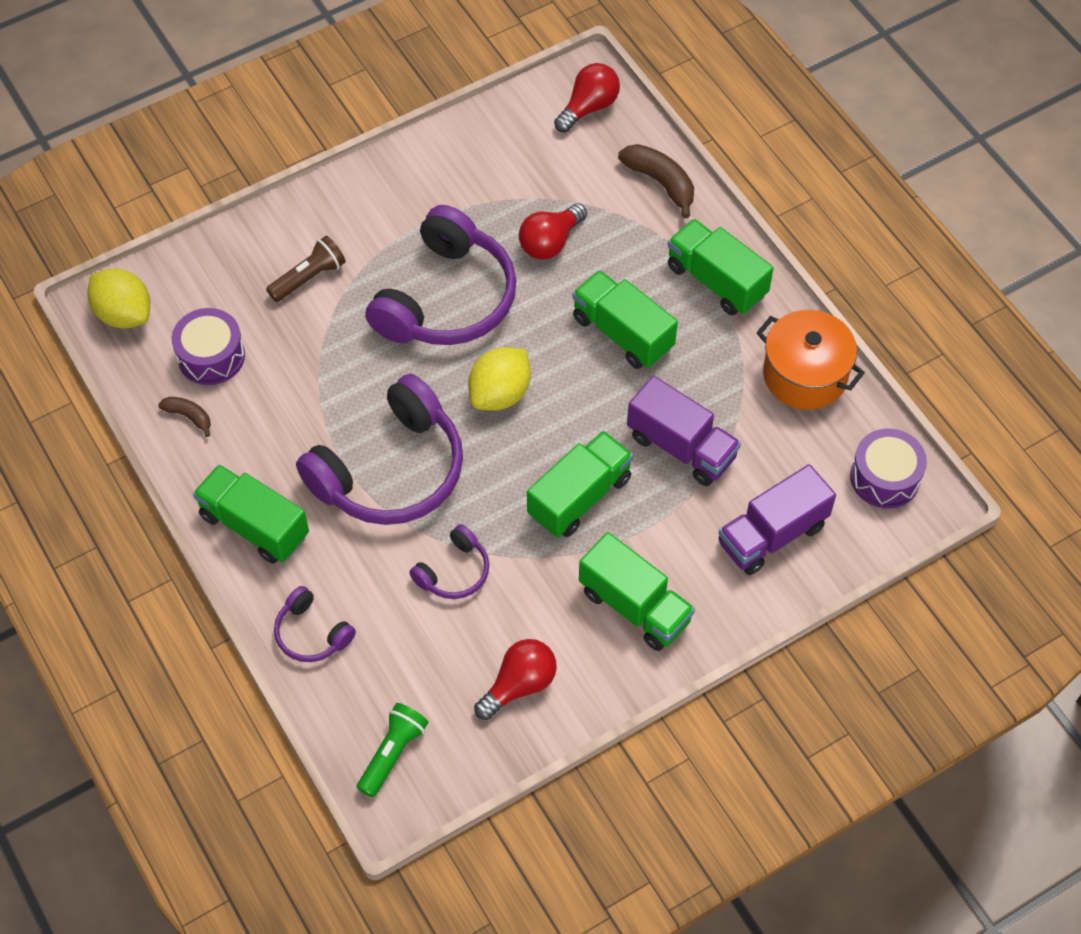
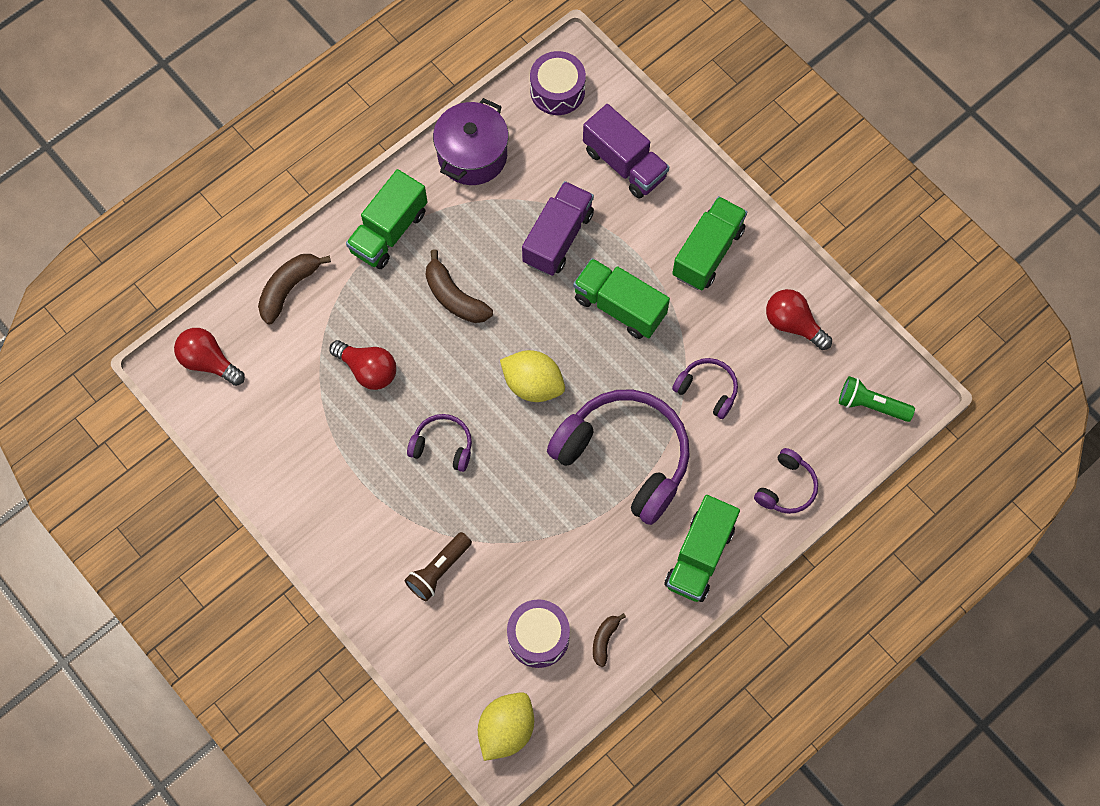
camera: 100 degrees left, 10 degrees up
(309, 277) = (439, 570): brown flashlight -> brown flashlight turned 90 degrees counterclockwise
(447, 299) = (443, 446): purple headphones -> purple headphones, size x0.47
(622, 333) = (454, 297): green truck -> brown banana
(805, 375) = (472, 155): orange pot -> purple pot

